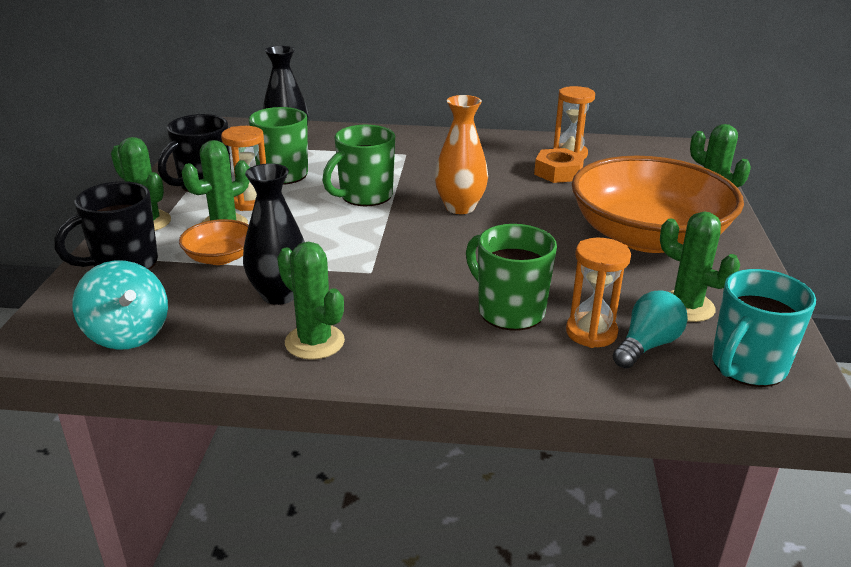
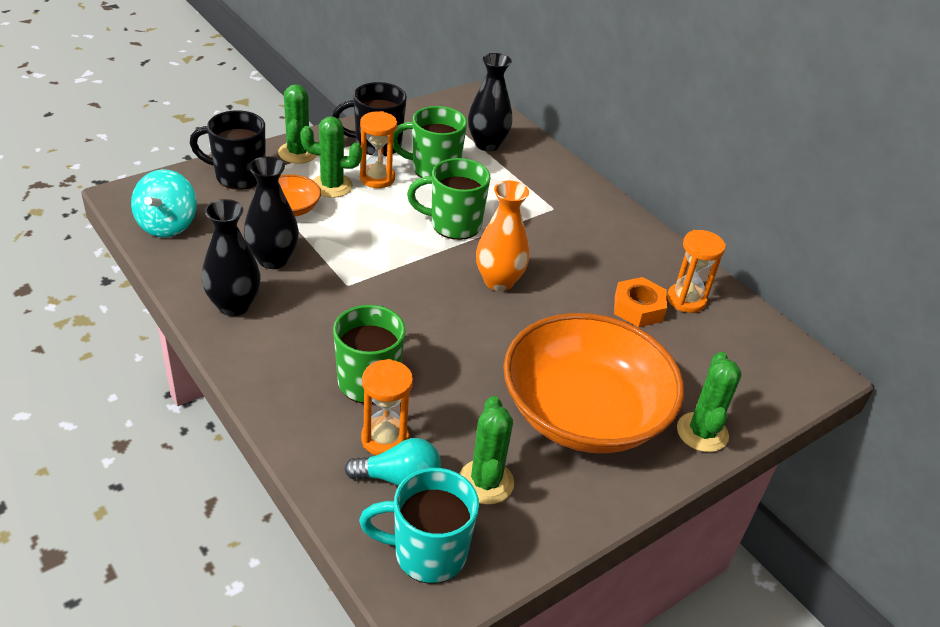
camera: 45 degrees right, 10 degrees up
(314, 342) = (234, 305): green cactus -> black vase

